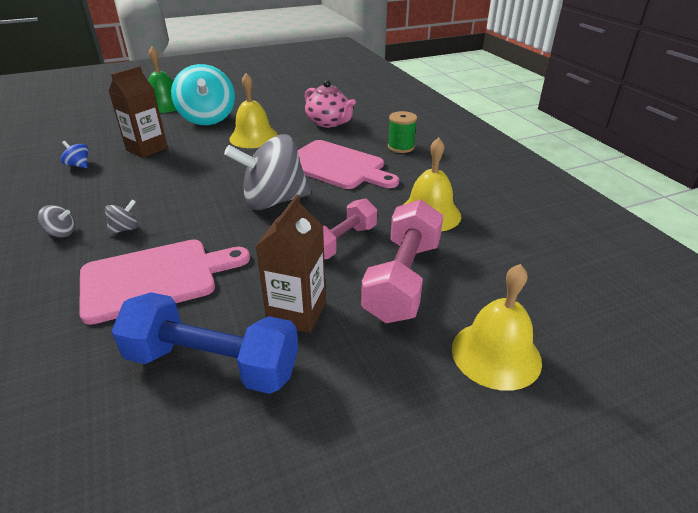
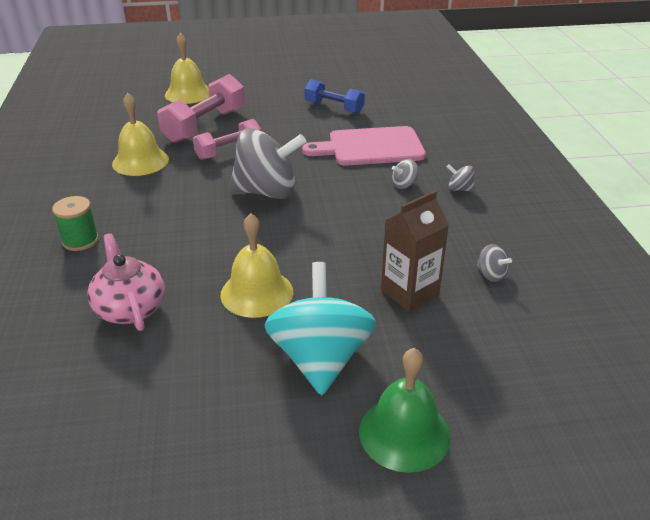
camera: 165 degrees left, 0 degrees up
(79, 165) = (491, 275): blue spinning top -> grey spinning top
(212, 364) = (334, 107): blue dumbbell -> blue dumbbell, size x0.65
(297, 312) = (281, 120): brown carton -> none
(337, 166) = (179, 223): pink cutting board -> none

